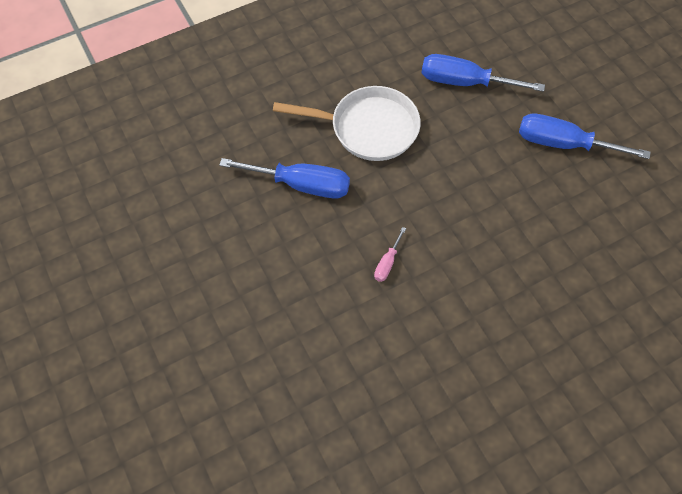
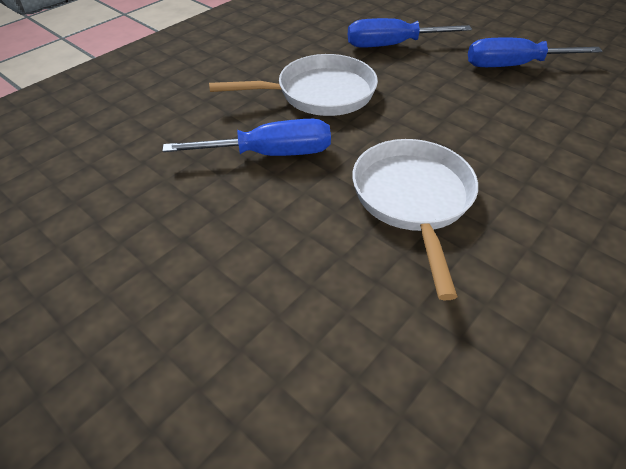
camera: 20 degrees left, 15 degrees down
(387, 263) = (413, 199): pink screwdriver -> white pan

